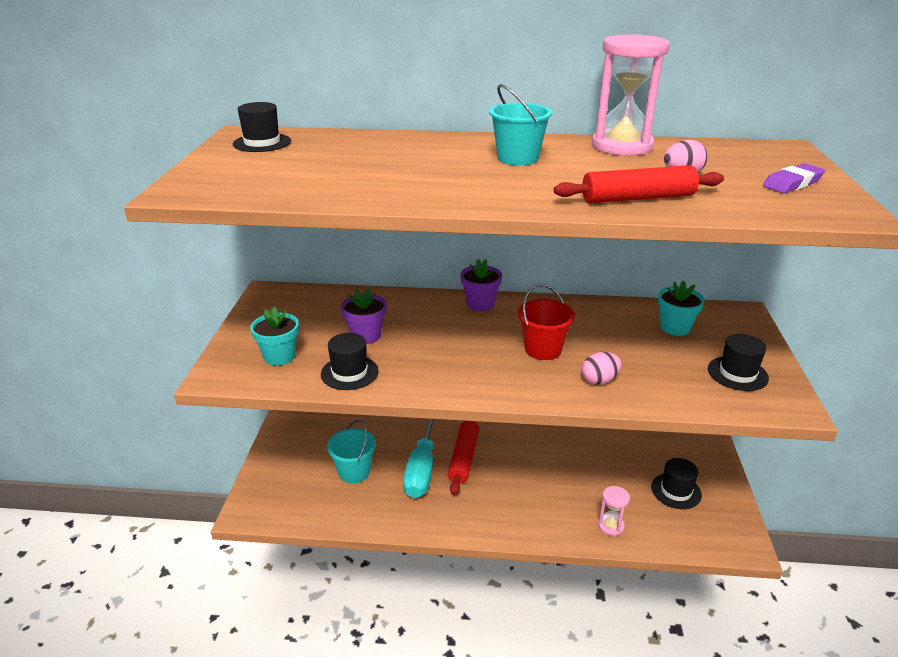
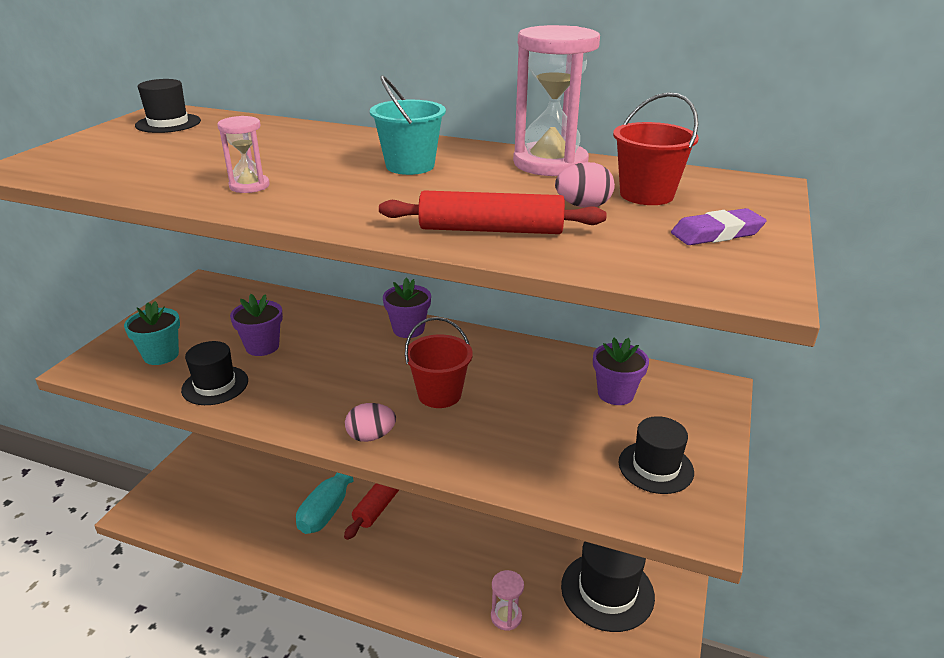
camera: 15 degrees right, 0 degrees up
(354, 471) = (264, 490): turquoise bucket -> none
(408, 186) = (249, 186): none -> pink hourglass
(599, 380) = (478, 444): pink egg -> pink egg (371, 436)
(675, 328) = (615, 394): turquoise flower pot -> purple flower pot
(676, 491) = (607, 591): black hat -> black hat, size x1.54
(716, 162) = (646, 195): none -> red bucket

